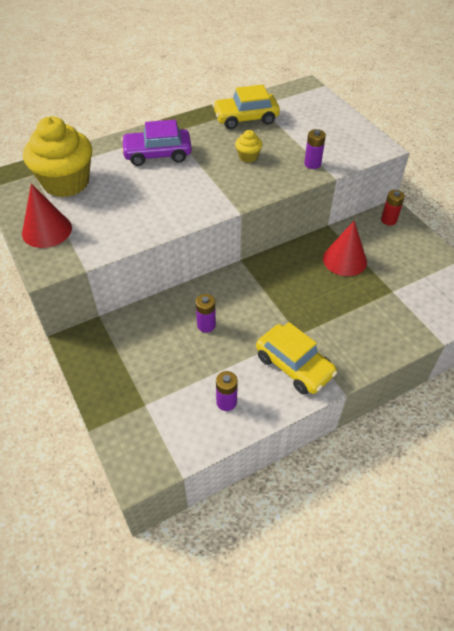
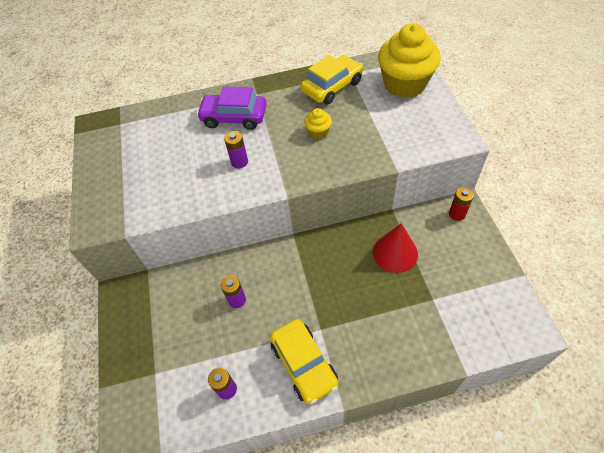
camera: 20 degrees right, 5 degrees up
(47, 230) = (108, 186): red cone -> none
(66, 182) = (143, 137): yellow cupcake -> yellow cupcake (404, 84)
(245, 118) = (332, 87): yellow car -> yellow car turned 135 degrees clockwise
(312, 164) = (379, 150): purple battery -> purple battery (239, 162)

